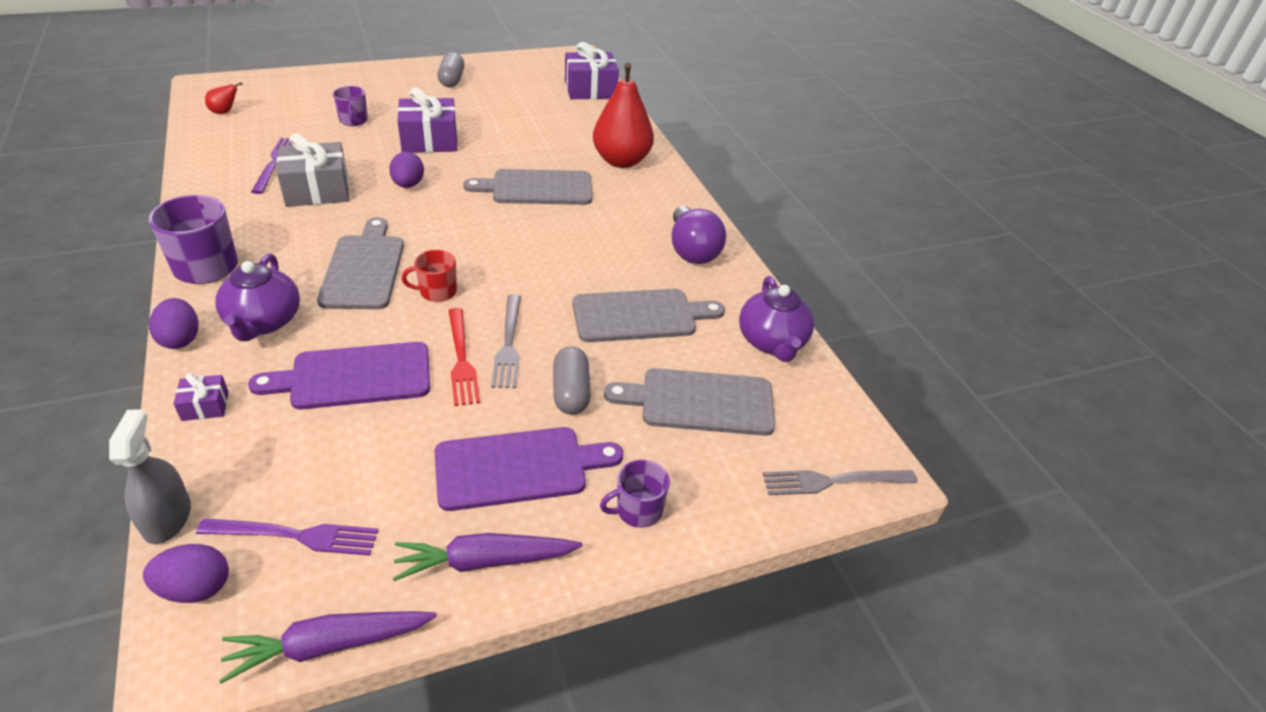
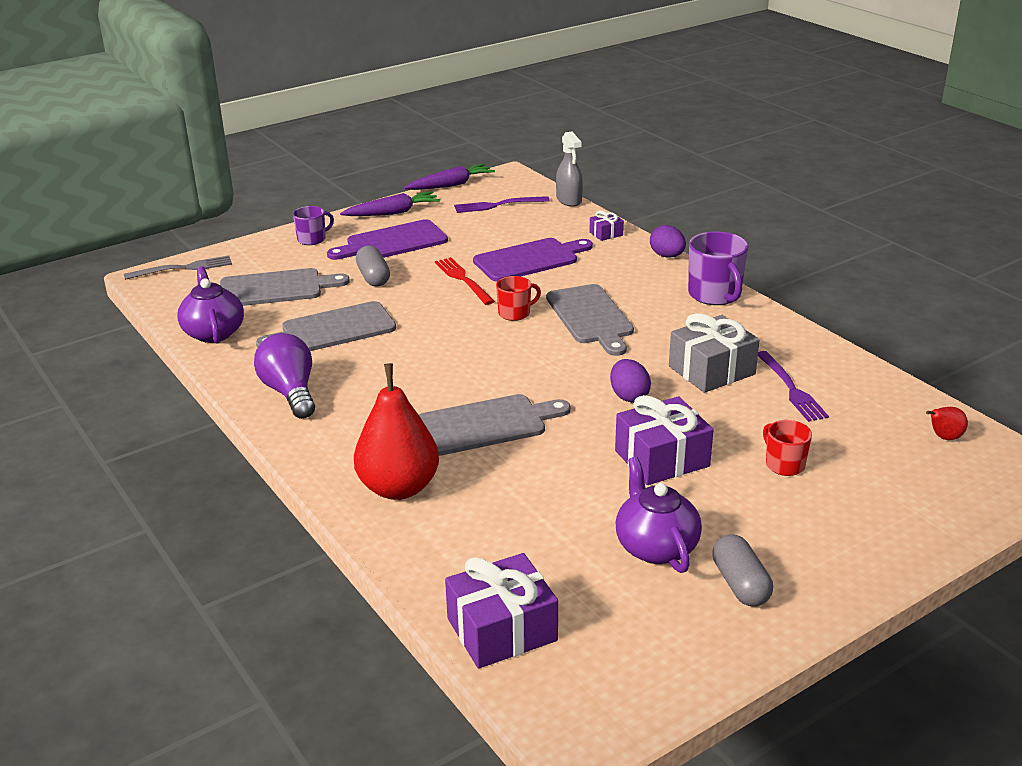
camera: 170 degrees right, 10 degrees down
(195, 588) = (528, 187): purple egg -> none
(263, 322) = (625, 273): purple teapot -> purple teapot (655, 547)
(353, 121) = (784, 464): purple mug -> red mug
(508, 345) = (433, 293): grey fork -> none

